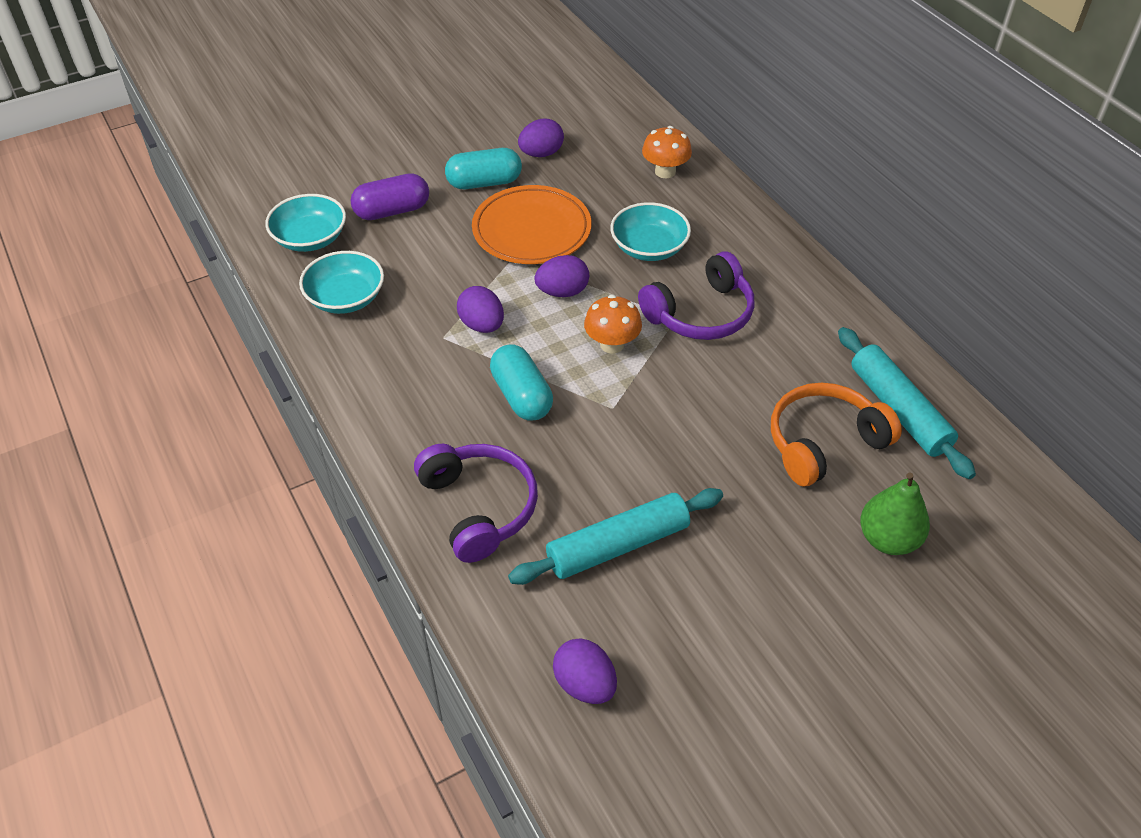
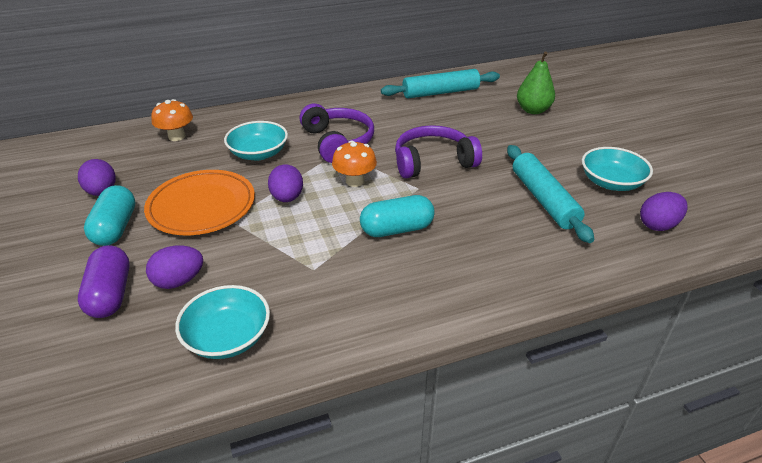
camera: 80 degrees left, 10 degrees down
(310, 238) = (109, 367): turquoise bowl -> turquoise bowl (611, 182)
(478, 507) = (511, 261): purple headphones -> purple headphones (433, 162)
(482, 325) = (308, 244): purple egg -> purple egg (179, 281)
(824, 443) = (462, 117): orange headphones -> none

